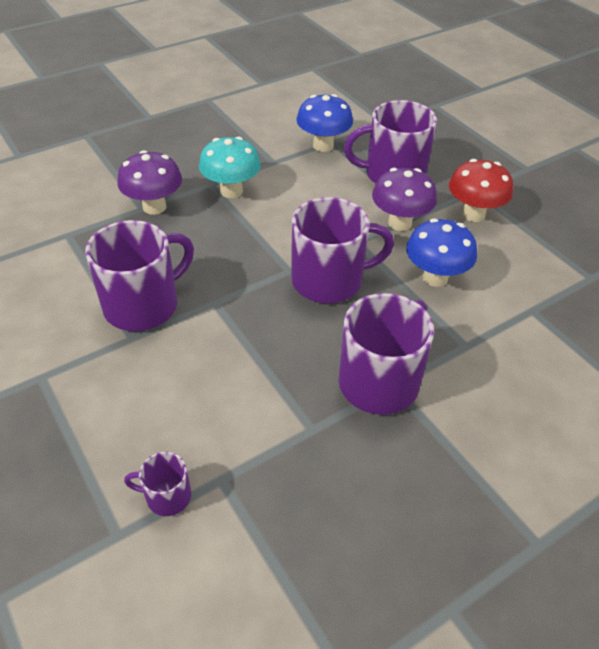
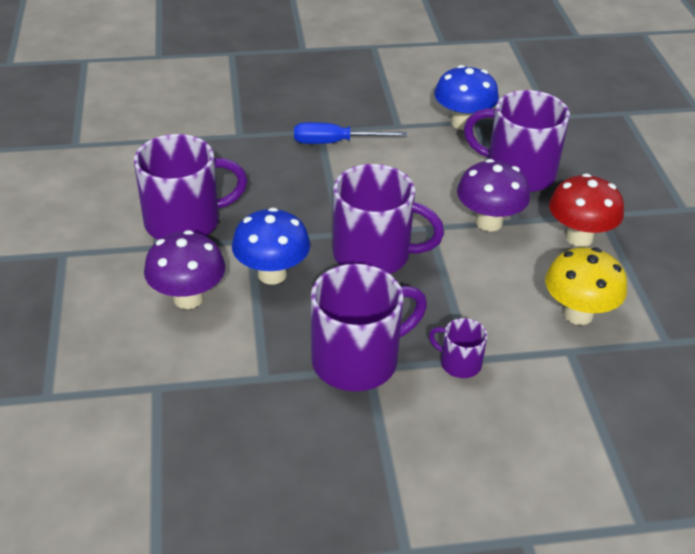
camera: 25 degrees right, 5 degrees down
(154, 207) = (251, 137): purple mushroom -> purple mushroom (188, 298)
(167, 496) = (104, 383): purple mug -> purple mug (459, 363)
(231, 191) = (335, 142): turquoise mushroom -> blue screwdriver
(435, 277) = (486, 286): blue mushroom -> blue mushroom (272, 274)
(516, 277) = (578, 314): none -> yellow mushroom

